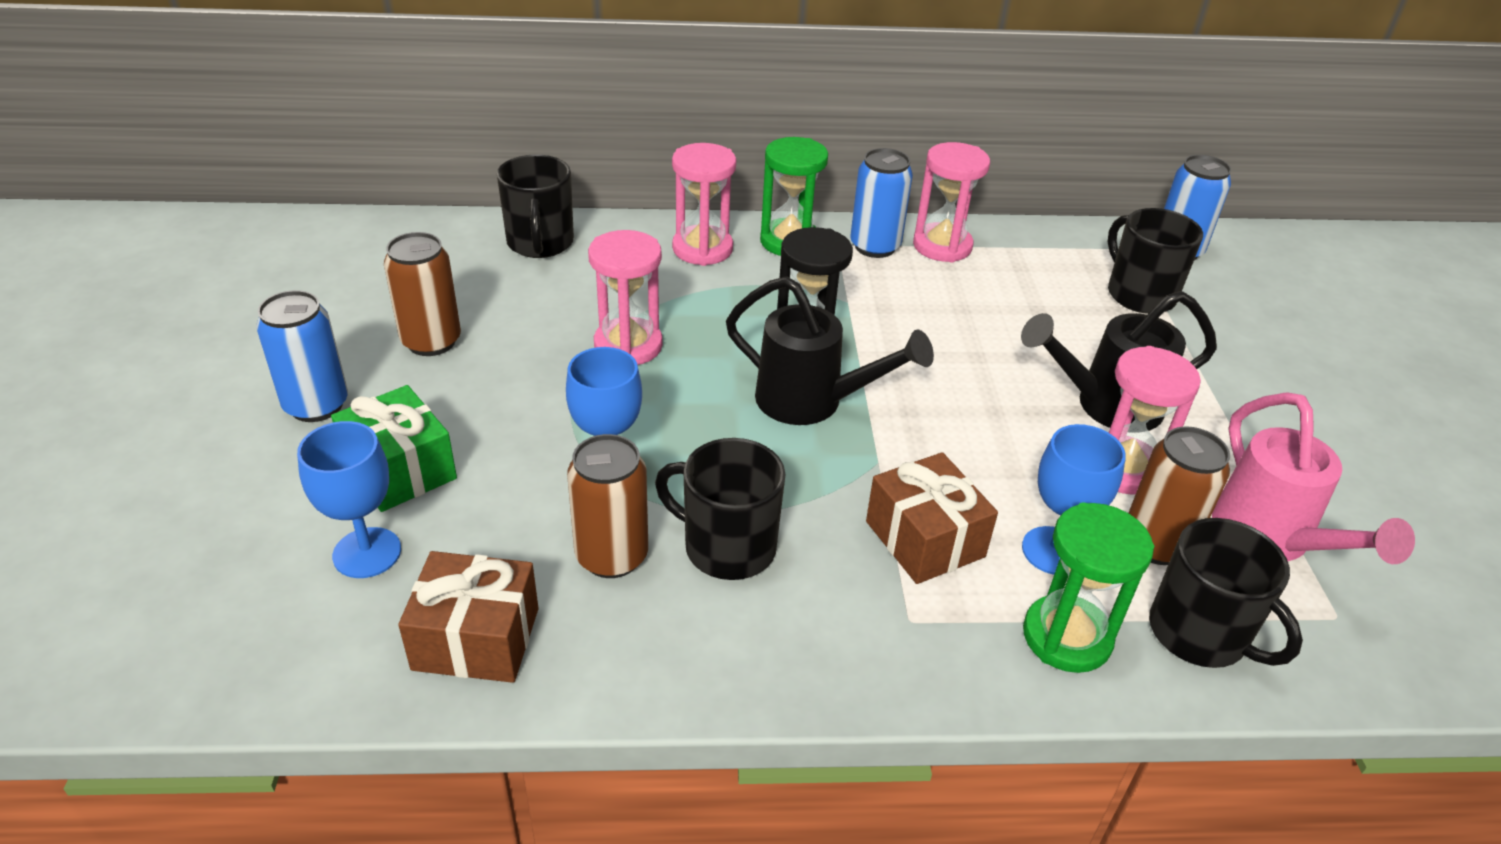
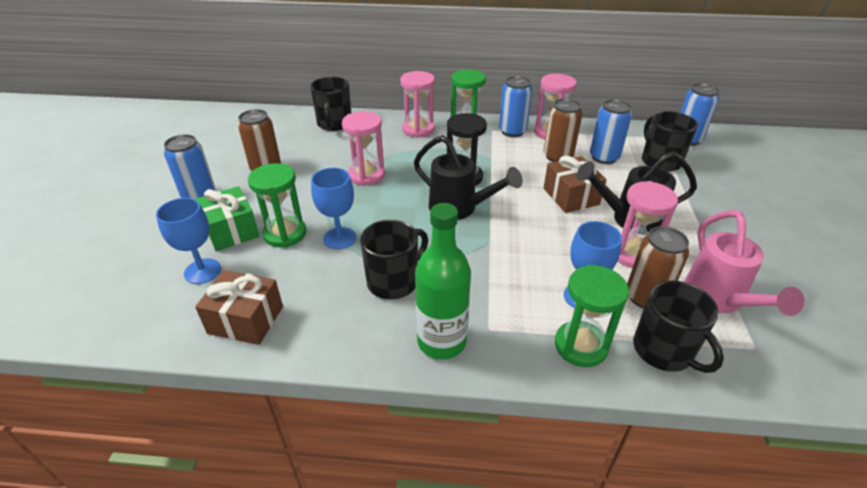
camera: 10 degrees right, 0 degrees up
(504, 470) = (285, 234): none -> green hourglass
(612, 556) = (329, 282): brown can -> brown can (558, 156)
(727, 547) = (394, 281): black mug -> black mug turned 105 degrees clockwise
(835, 649) = (441, 341): none -> green bottle
(925, 539) = (507, 285): brown gift -> brown gift (571, 196)
(1044, 291) = (604, 157): none -> blue can

